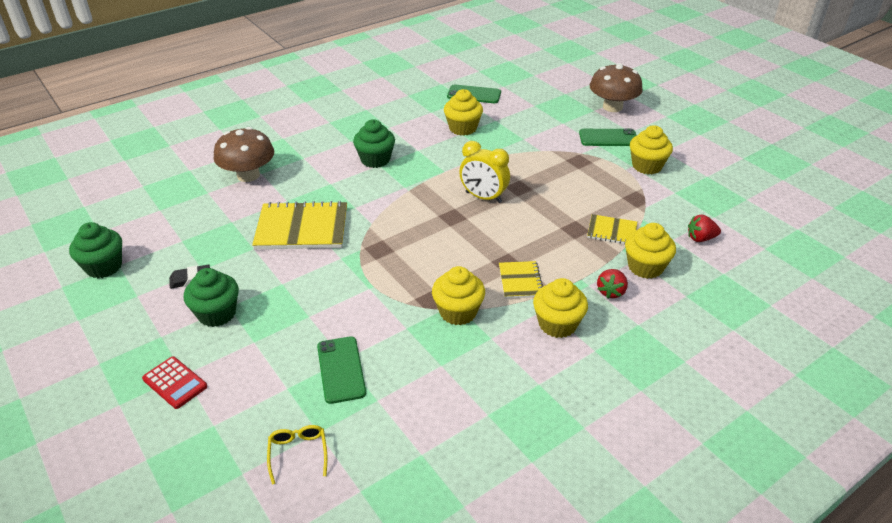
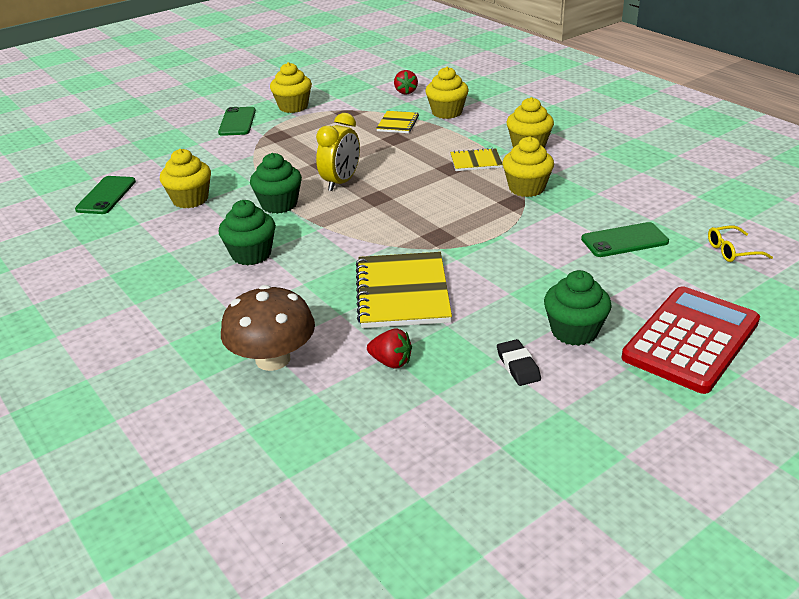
camera: 90 degrees left, 5 degrees down
(104, 267) = (509, 462): green cupcake -> green cupcake (279, 204)
(175, 383) = (691, 340): red calculator -> red calculator, size x2.04
(611, 292) = (481, 126): red strawberry -> red strawberry (391, 362)
(612, 107) = (174, 118): brown mushroom -> none

